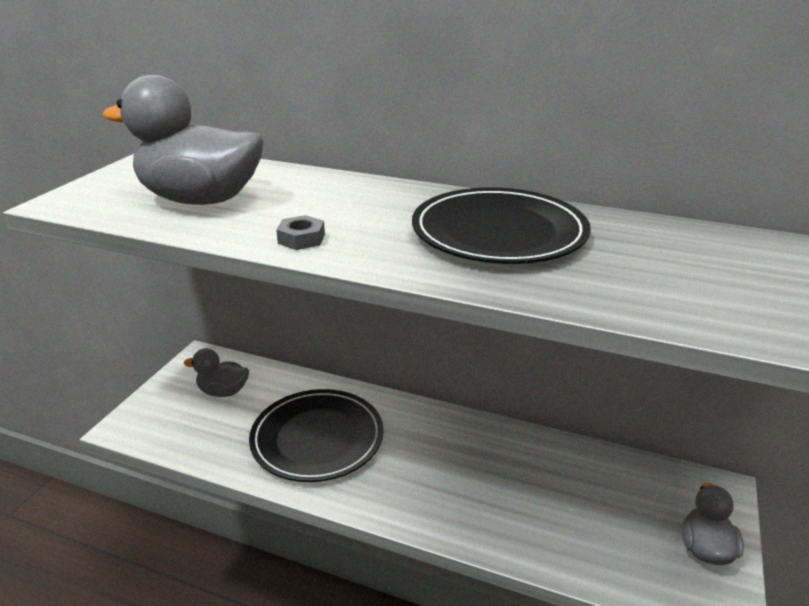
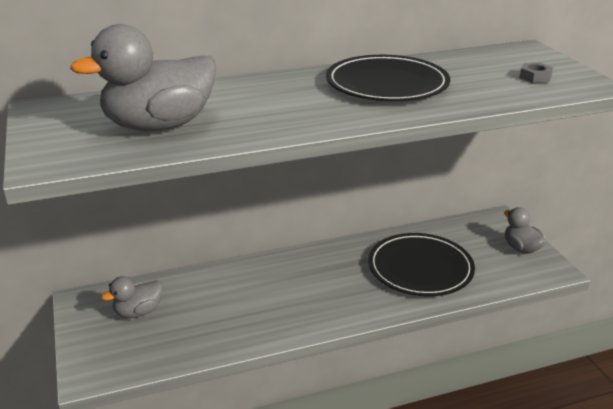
camera: 40 degrees left, 0 degrees up
(301, 239) = (286, 124): grey nut -> grey nut (535, 77)
(317, 438) = (254, 304): black plate -> black plate (420, 268)

